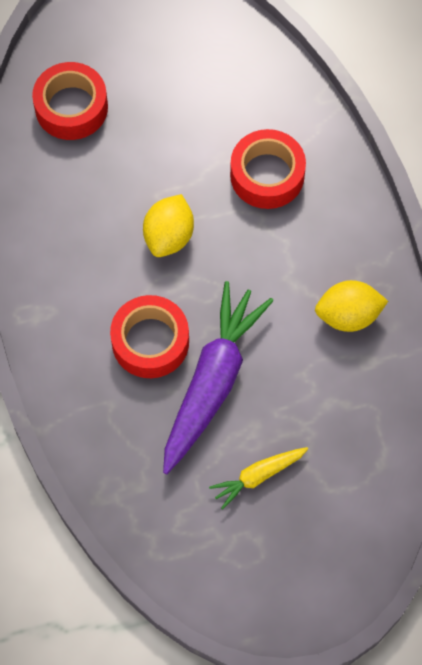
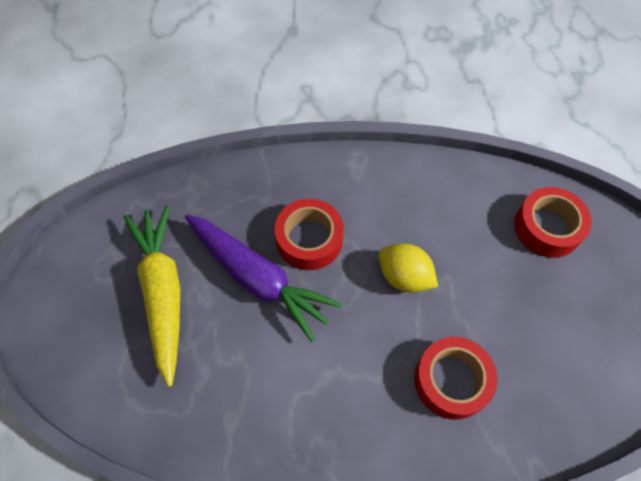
camera: 105 degrees right, 5 degrees down
(258, 476) = (163, 293): yellow carrot -> yellow carrot, size x2.01
(348, 315) = (283, 417): yellow lemon -> none

